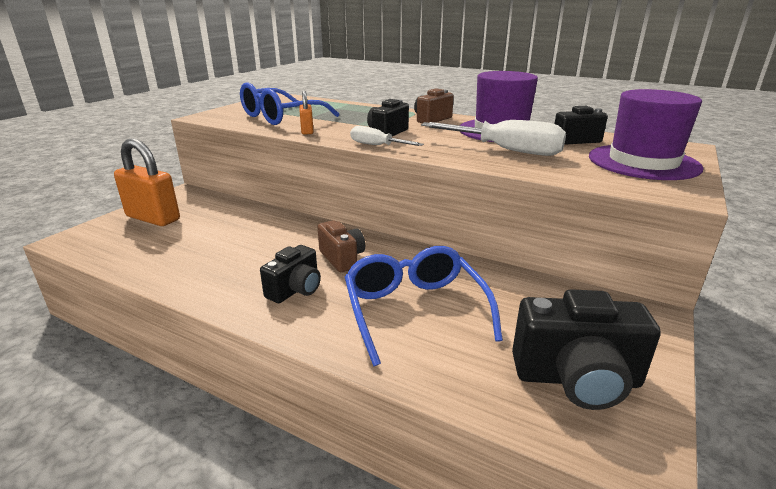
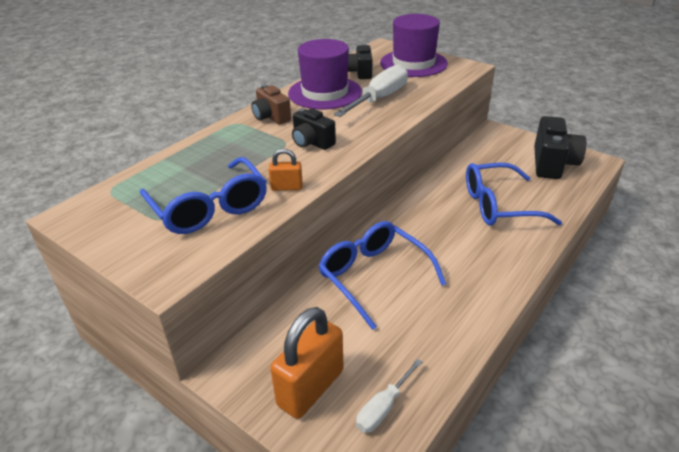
camera: 80 degrees left, 10 degrees up
(272, 234) = (374, 277): none -> blue glasses
(295, 290) = (476, 259): black camera -> none
(342, 258) = (427, 234): brown camera -> none
(377, 146) = (354, 150): white screwdriver -> white screwdriver (383, 407)

